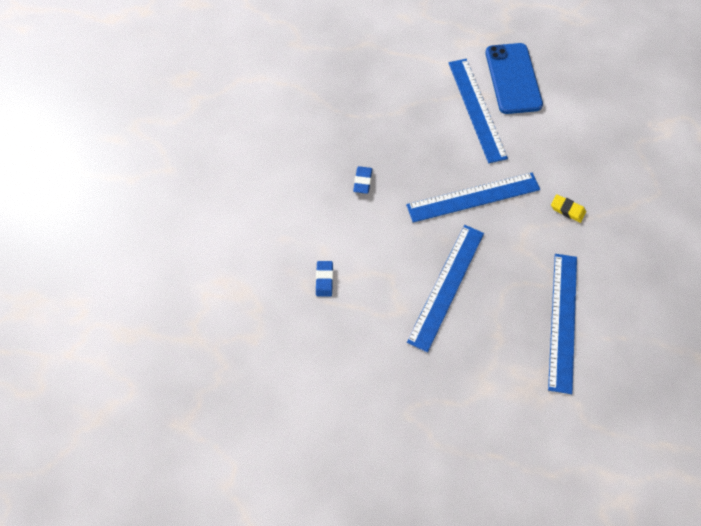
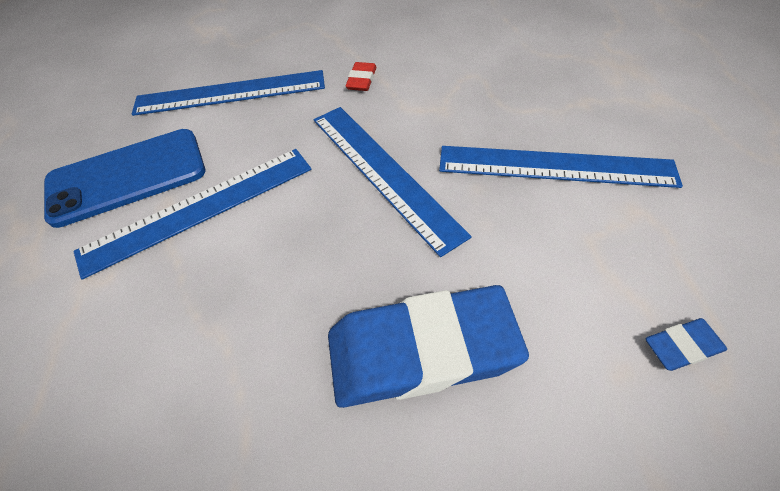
camera: 105 degrees left, 10 degrees down
(362, 181) = (421, 351): blue eraser -> blue eraser, size x2.42
(562, 321) = (520, 58): blue ruler -> blue ruler (230, 93)
(567, 210) = (361, 80): yellow eraser -> red eraser

